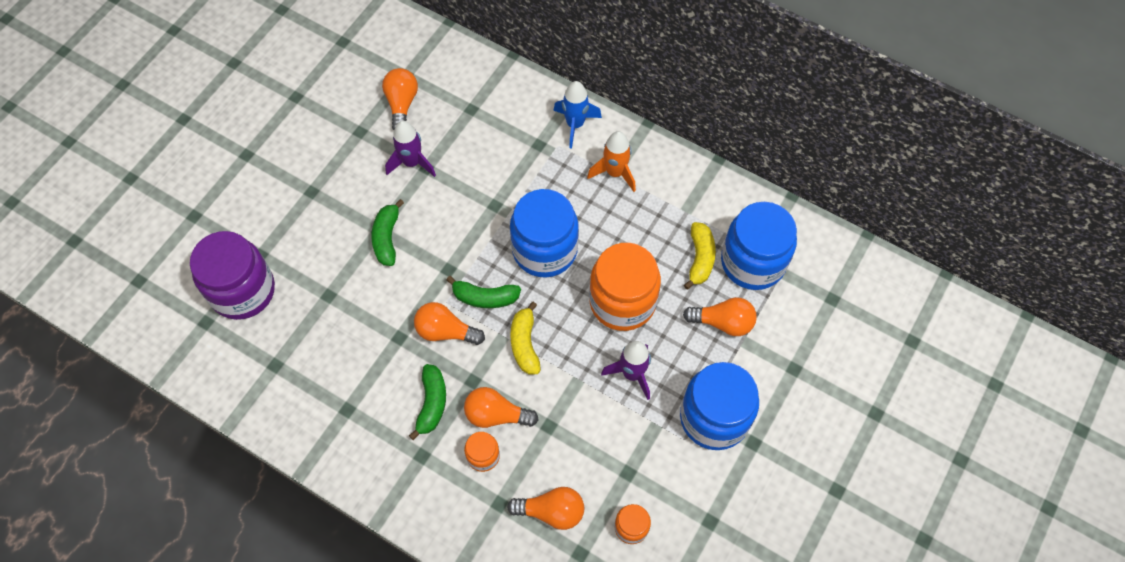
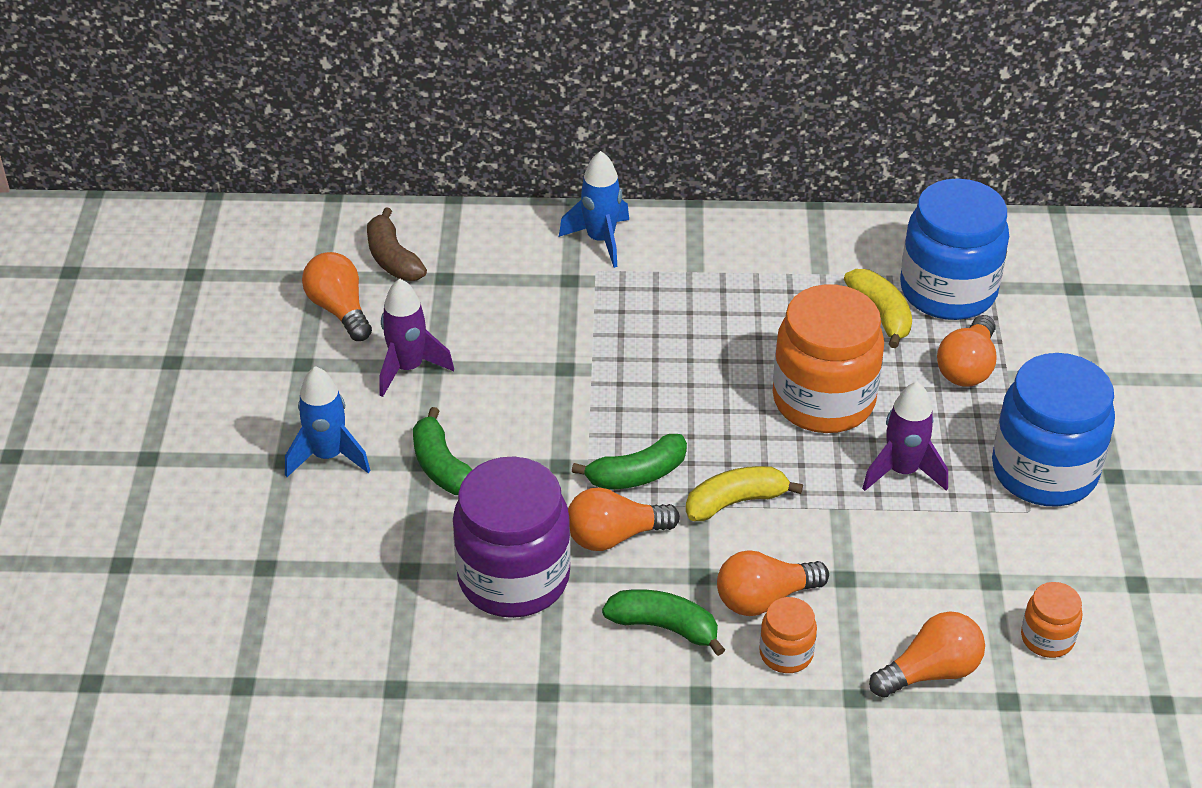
camera: 30 degrees left, 20 degrees down
(243, 291) = (272, 621): purple jar -> purple jar (514, 578)
(334, 200) = (328, 456): none -> blue rocket
(432, 403) = (664, 627): green banana -> green banana turned 45 degrees counterclockwise
(452, 82) = (393, 259): none -> brown banana
(525, 344) = (735, 502): yellow banana -> yellow banana turned 105 degrees clockwise
(544, 250) = (674, 388): blue jar -> none
(615, 172) = (696, 269): orange rocket -> none
(723, 322) = (967, 367): orange light bulb -> orange light bulb turned 135 degrees clockwise

